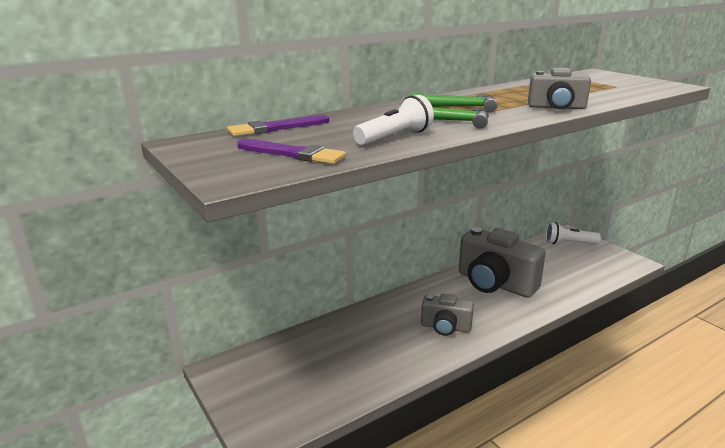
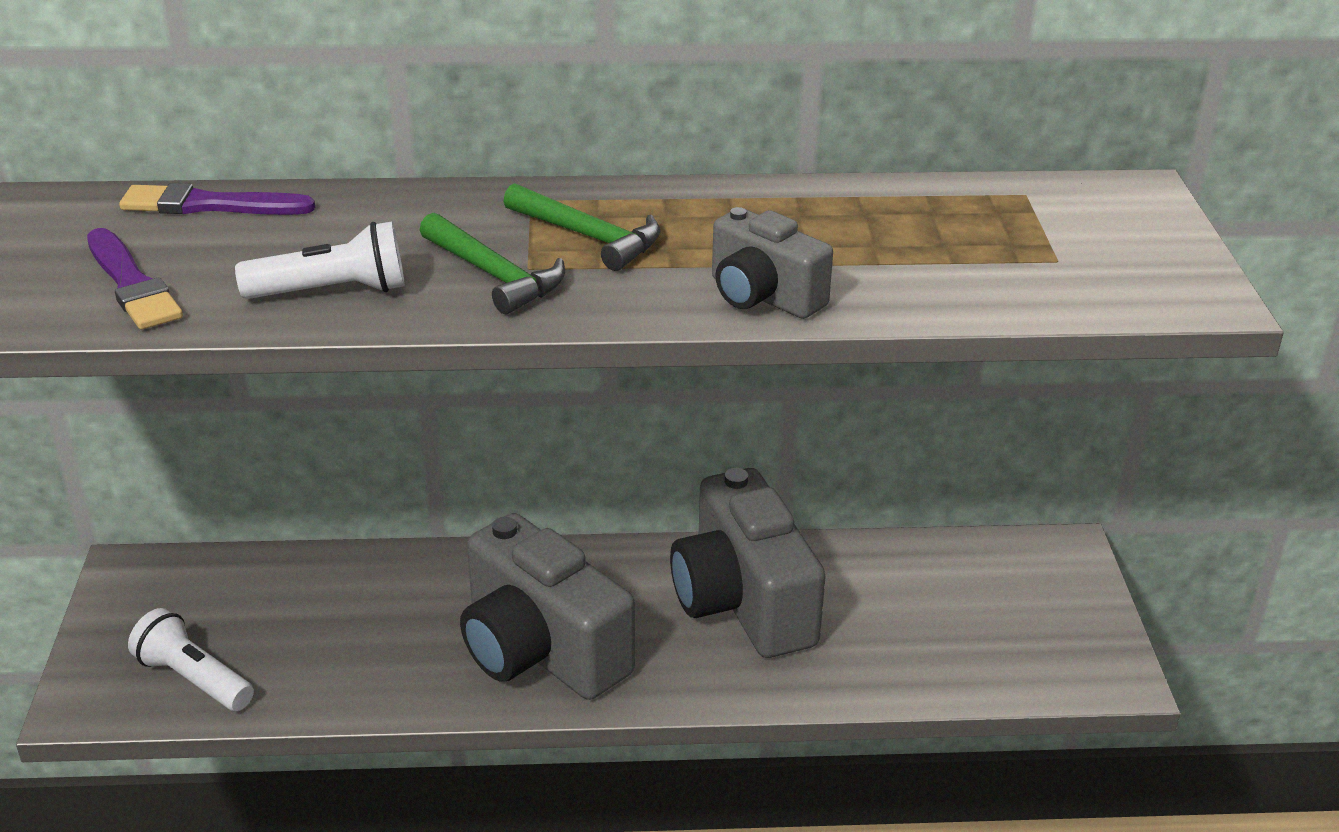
camera: 30 degrees right, 10 degrees up
(445, 327) = (540, 650): grey camera -> grey camera, size x1.81
(569, 243) = (1030, 573): white flashlight -> white flashlight (193, 679)

